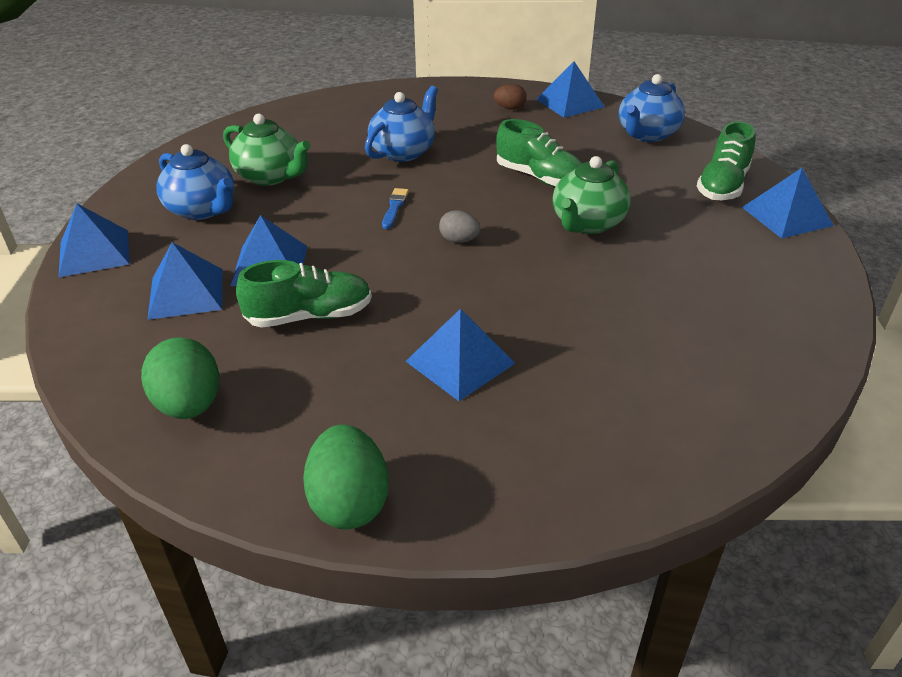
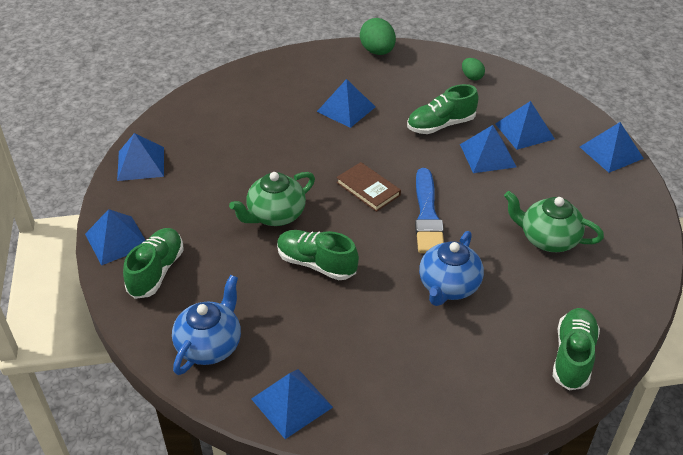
camera: 170 degrees right, 5 degrees up
(189, 405) = (472, 77): green egg -> green egg, size x0.57
(202, 210) = (572, 197): blue teapot -> none
(321, 107) = (573, 356): none -> green shoe
(394, 207) = (427, 215): blue brush -> blue brush, size x2.09
(459, 240) = (368, 189): grey egg -> brown book
(510, 108) = (360, 381): brown egg -> none
(587, 223) = (275, 215): green teapot -> green teapot turned 150 degrees counterclockwise
(805, 303) = (140, 163): none -> blue pyramid

